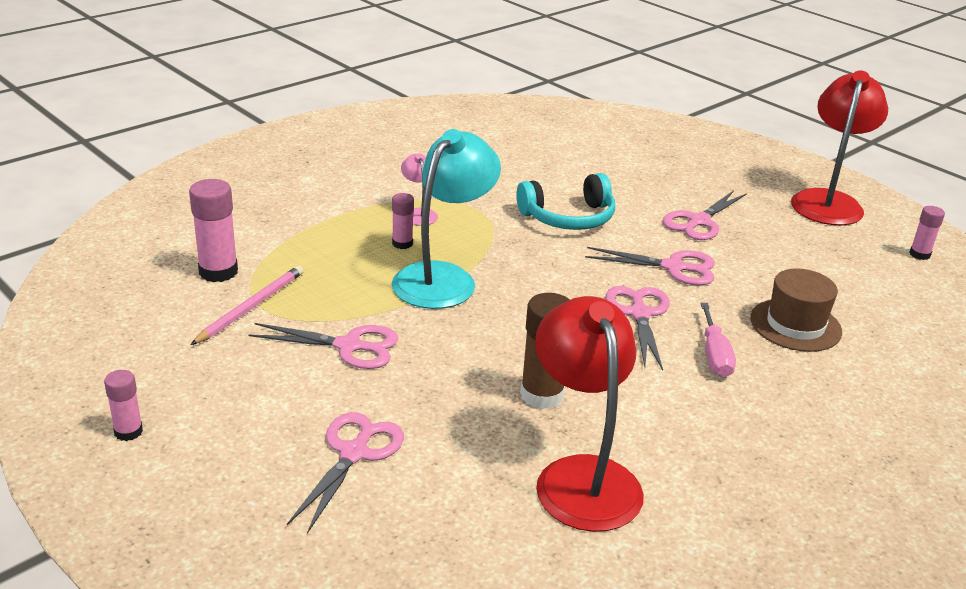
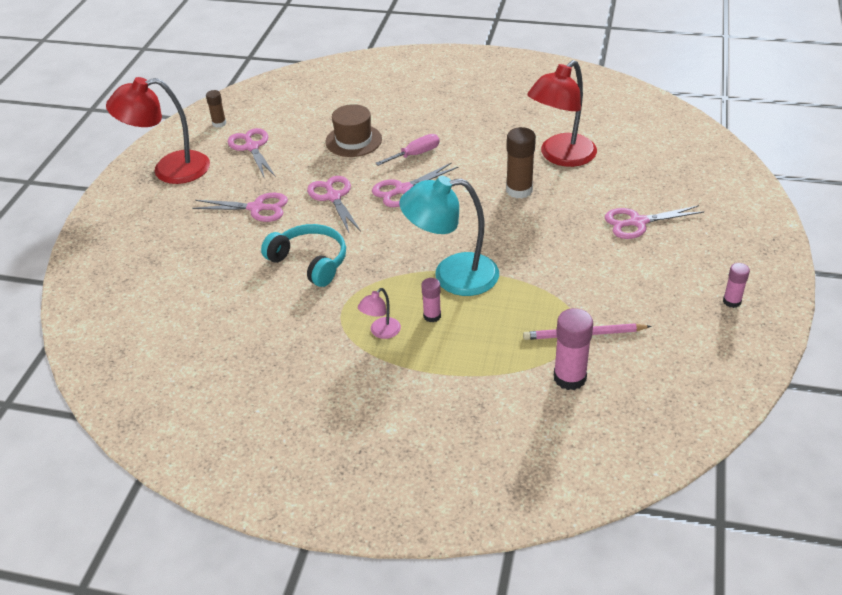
camera: 120 degrees left, 10 degrees up
(349, 346) = (566, 272): pink scissors -> pink scissors (252, 147)
(919, 254) = (219, 123): pink glue stick -> brown glue stick

